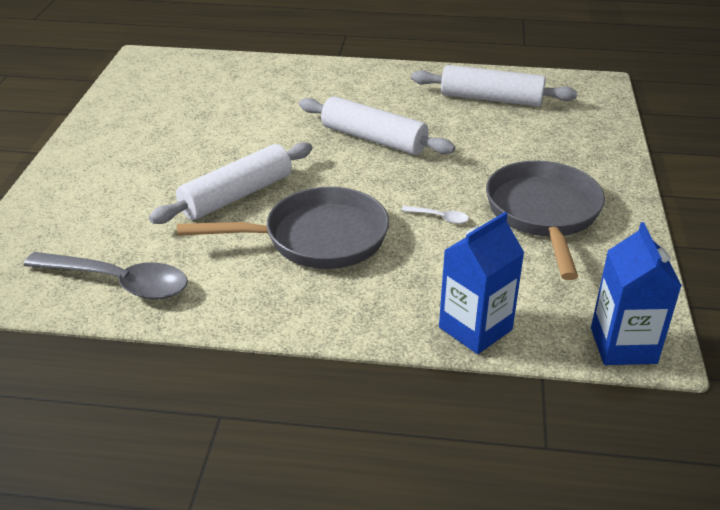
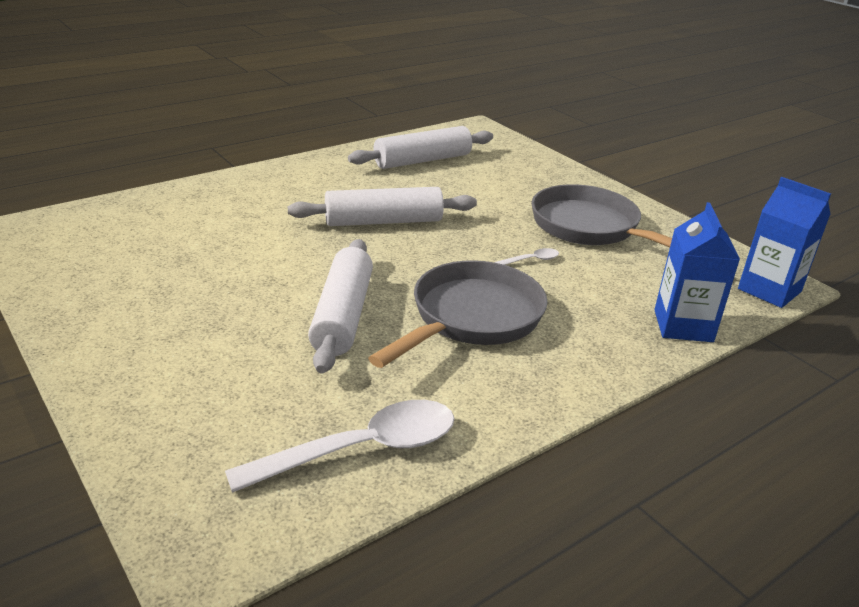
camera: 45 degrees left, 5 degrees down
(118, 282) = (361, 450): grey spoon -> white spoon

